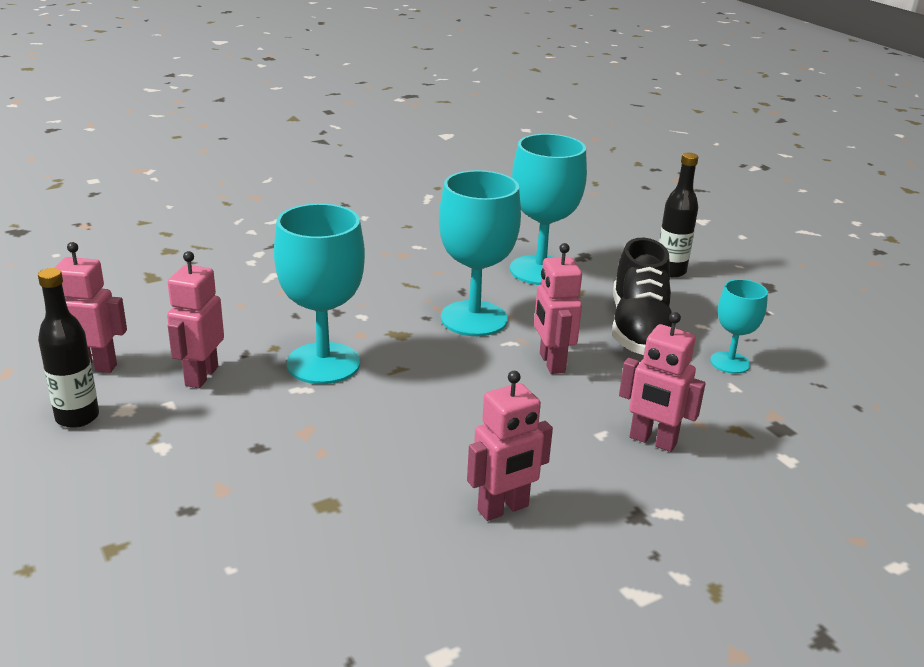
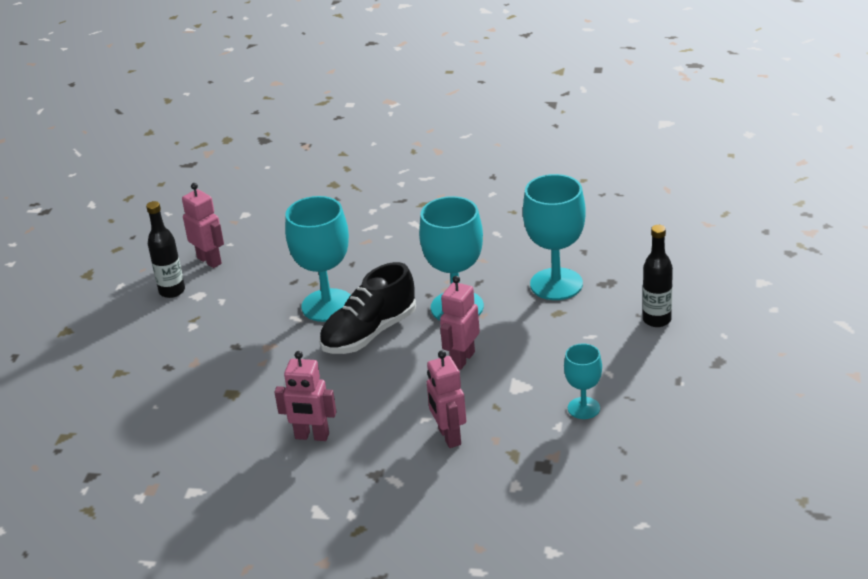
camera: 45 degrees right, 5 degrees up
(201, 376) = (255, 288): pink robot -> none
(639, 329) = (557, 358): black shoe -> black shoe (369, 333)

